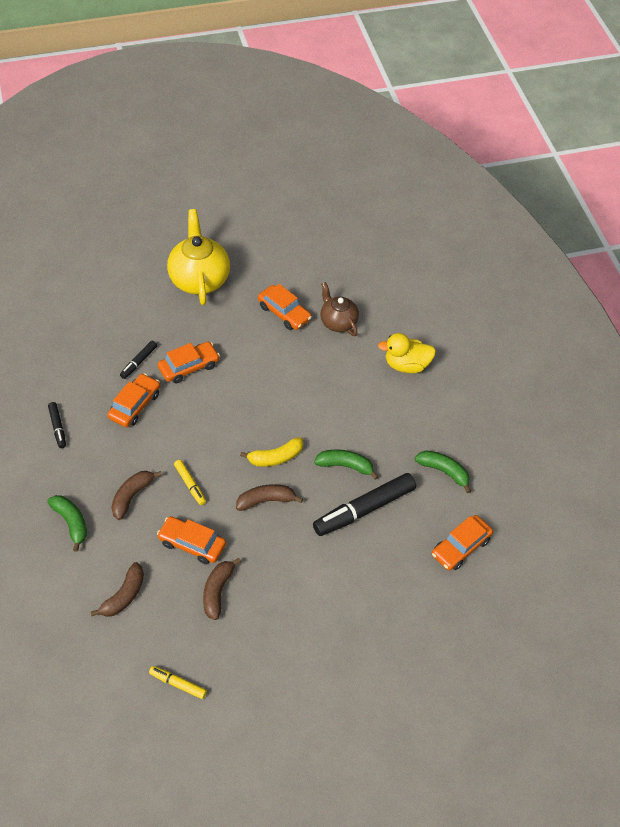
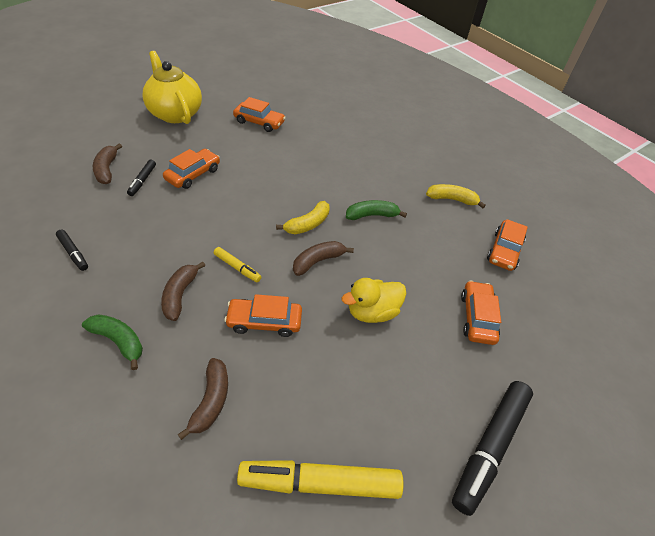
camera: 25 degrees left, 5 degrees down
(135, 405) = (152, 215): orange car -> orange car (477, 317)
(178, 684) = (319, 483): yellow marker -> yellow marker, size x2.04
(217, 591) = (313, 360): brown banana -> brown banana (107, 169)
(338, 322) = (306, 120): brown teapot -> none
(364, 509) = (408, 244): black marker -> black marker (490, 447)
(406, 365) = (375, 136): yellow duck -> yellow duck (372, 312)
(444, 471) = (452, 199): green banana -> yellow banana

